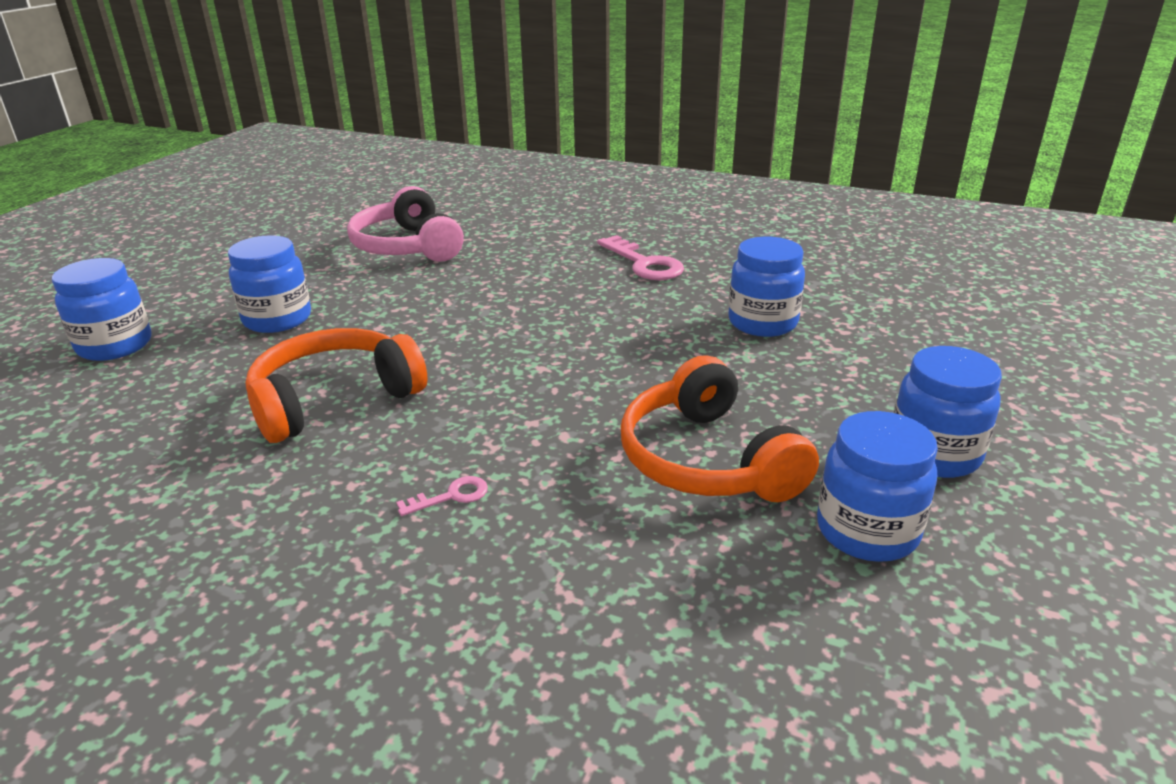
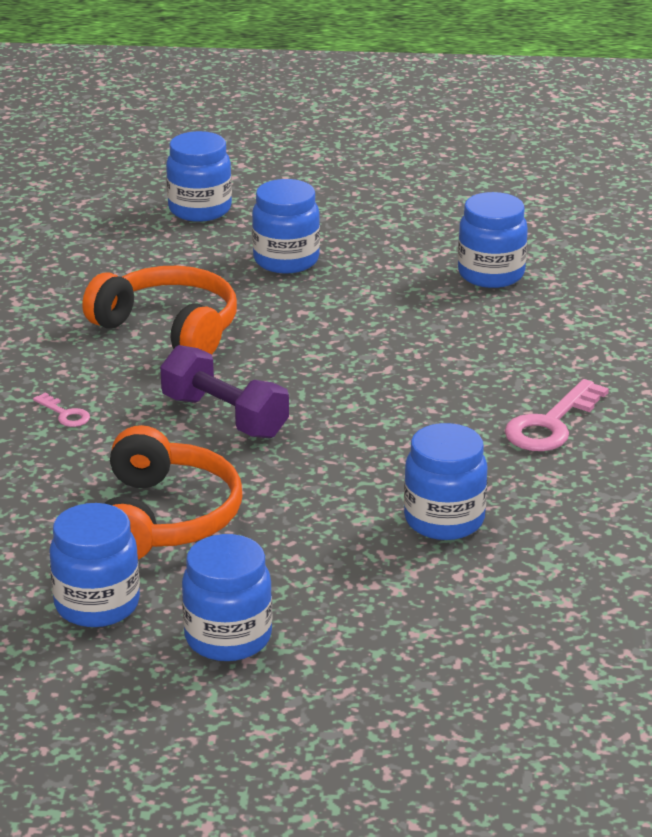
camera: 70 degrees right, 0 degrees up
(408, 246) = (491, 274): pink headphones -> blue jar
(534, 395) = (224, 417): none -> purple dumbbell
(707, 460) = (164, 518): orange headphones -> orange headphones turned 135 degrees clockwise

